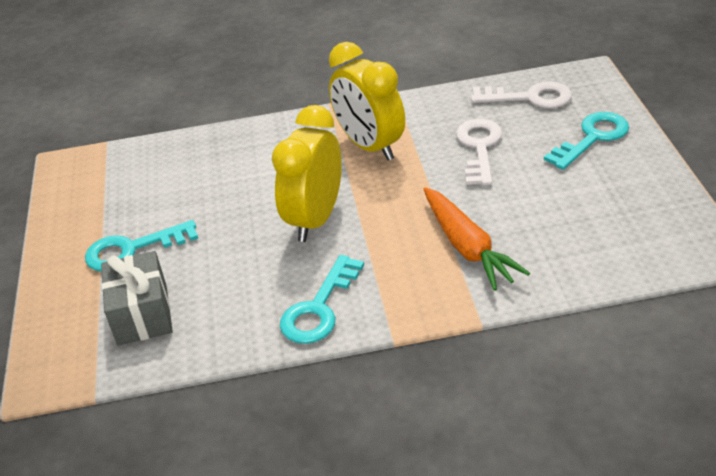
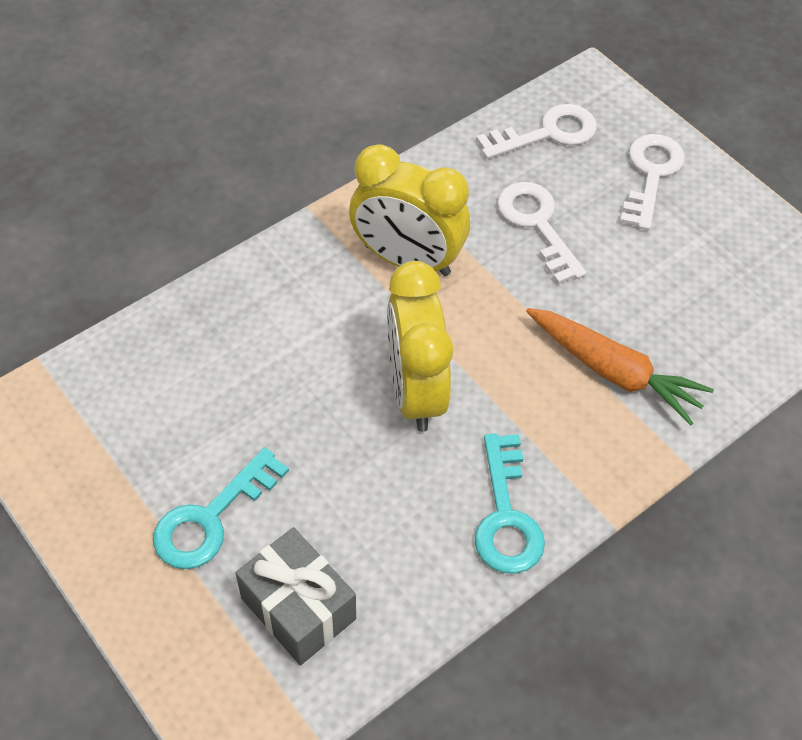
camera: 35 degrees left, 15 degrees up
(592, 138) = (651, 175): turquoise key -> white key

